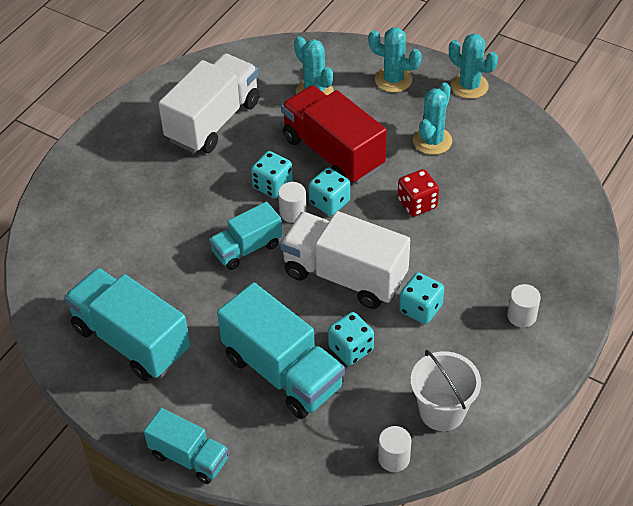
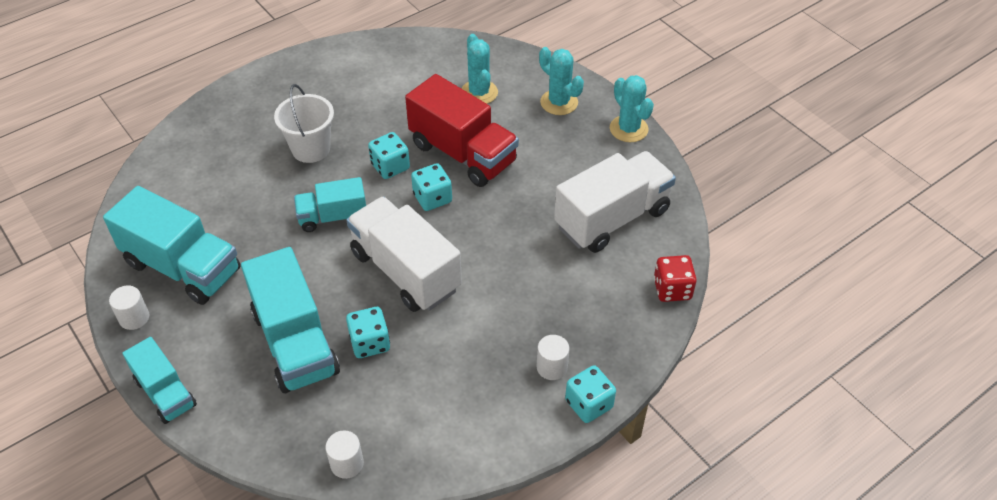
camera: 20 degrees right, 0 degrees up
(131, 340) = (183, 267): turquoise truck -> turquoise truck turned 150 degrees clockwise
(213, 121) = (373, 93): white truck -> white truck (612, 218)
(293, 212) = (393, 197): white cylinder -> white cylinder (134, 318)
(333, 153) = (463, 153): red truck -> red truck turned 150 degrees clockwise
(417, 204) = (513, 225): red dice -> red dice (672, 289)
(420, 309) = (458, 327): turquoise dice -> turquoise dice (589, 404)
(432, 141) = (562, 170): turquoise cactus -> none
(442, 411) = (419, 434): white bucket -> white bucket (311, 149)

